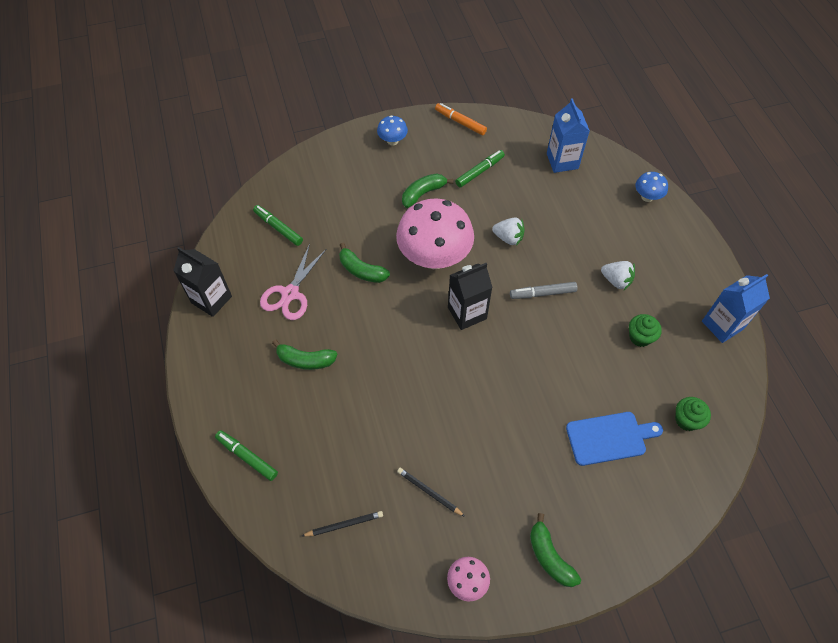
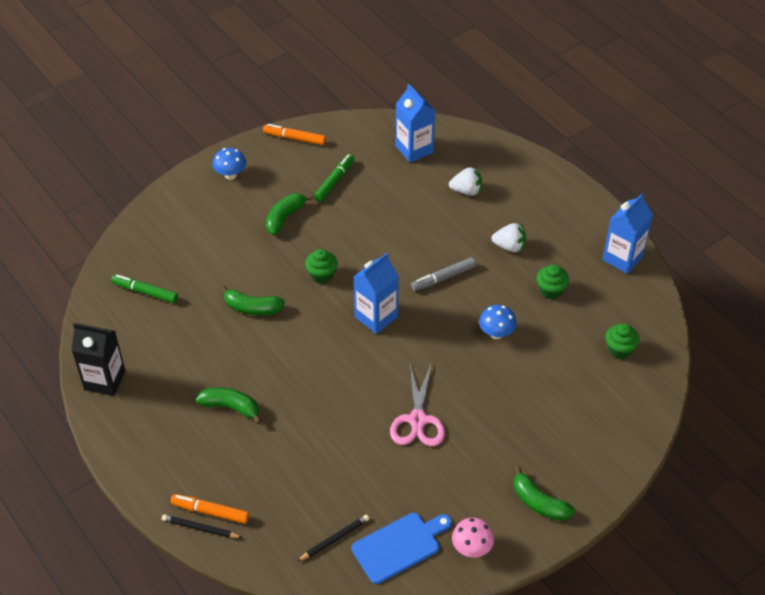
camera: 20 degrees left, 10 degrees down
(247, 457) = (210, 512): green marker -> orange marker
(290, 294) = (187, 351): pink scissors -> pink scissors (418, 420)
(305, 360) = (231, 407): green banana -> green banana turned 150 degrees counterclockwise
(429, 492) = (405, 485): black pencil -> black pencil (200, 528)
(434, 257) = (322, 275): pink mushroom -> green cupcake
(467, 313) = (376, 317): black carton -> blue carton
(508, 238) = (389, 236): white strawberry -> white strawberry (466, 191)
(609, 438) = (555, 386): blue cutting board -> blue cutting board (399, 546)
(647, 197) = (510, 161): blue mushroom -> blue mushroom (496, 333)

